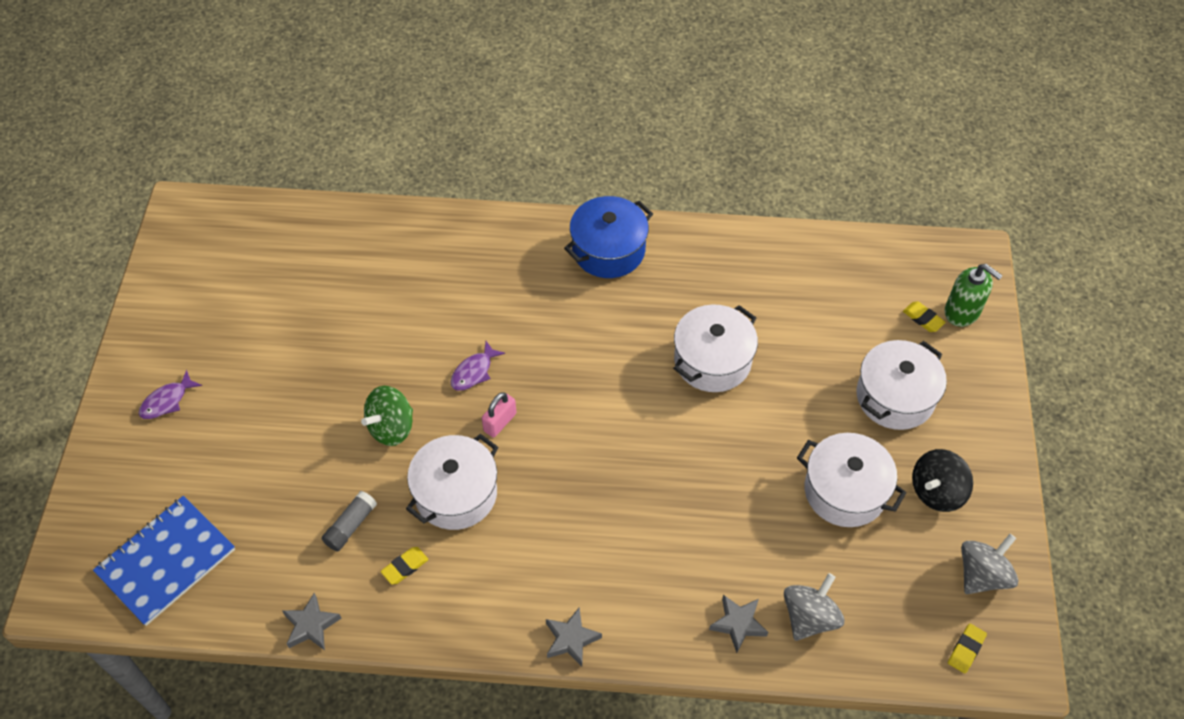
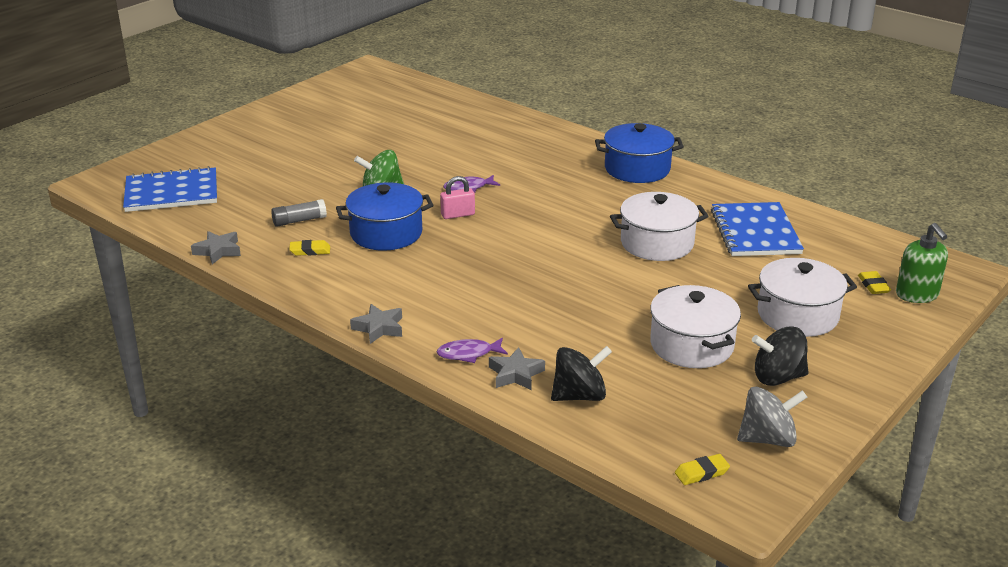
camera: 35 degrees right, 25 degrees down
(167, 401) = (259, 133): purple fish -> purple fish (468, 354)
(456, 493) = (386, 233): white pot -> blue pot
(781, 294) = (755, 232): none -> blue notebook
(809, 617) = (579, 395): grey spinning top -> black spinning top

